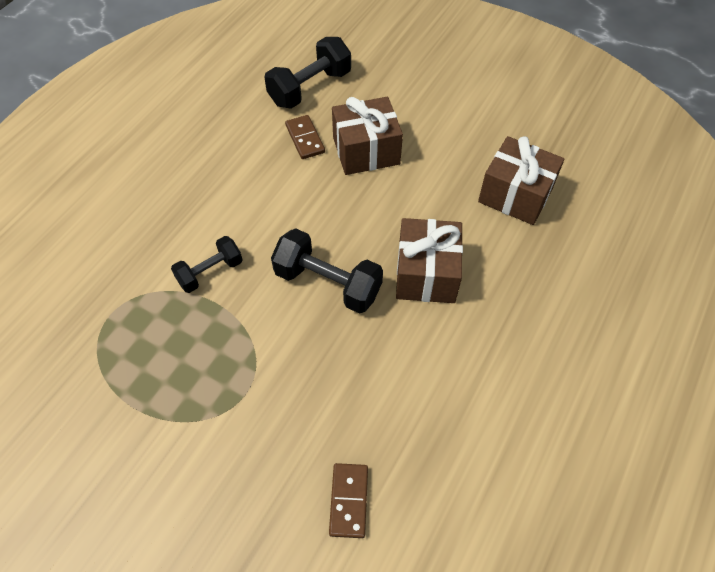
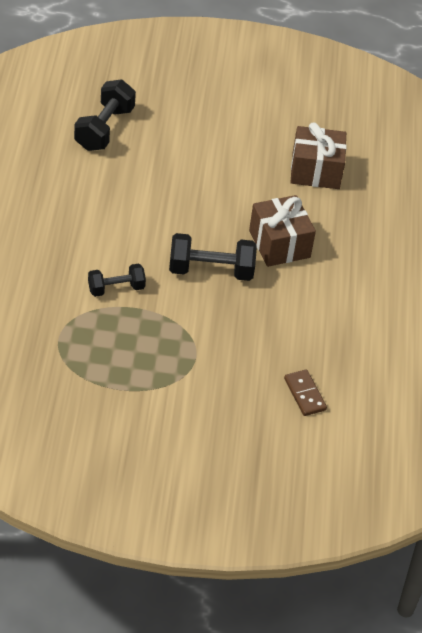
camera: 30 degrees left, 10 degrees down
(210, 272) = (116, 288): black dumbbell -> black dumbbell turned 45 degrees clockwise
(305, 139) = (126, 171): brown domino -> none
(366, 151) = (182, 168): brown gift -> none

